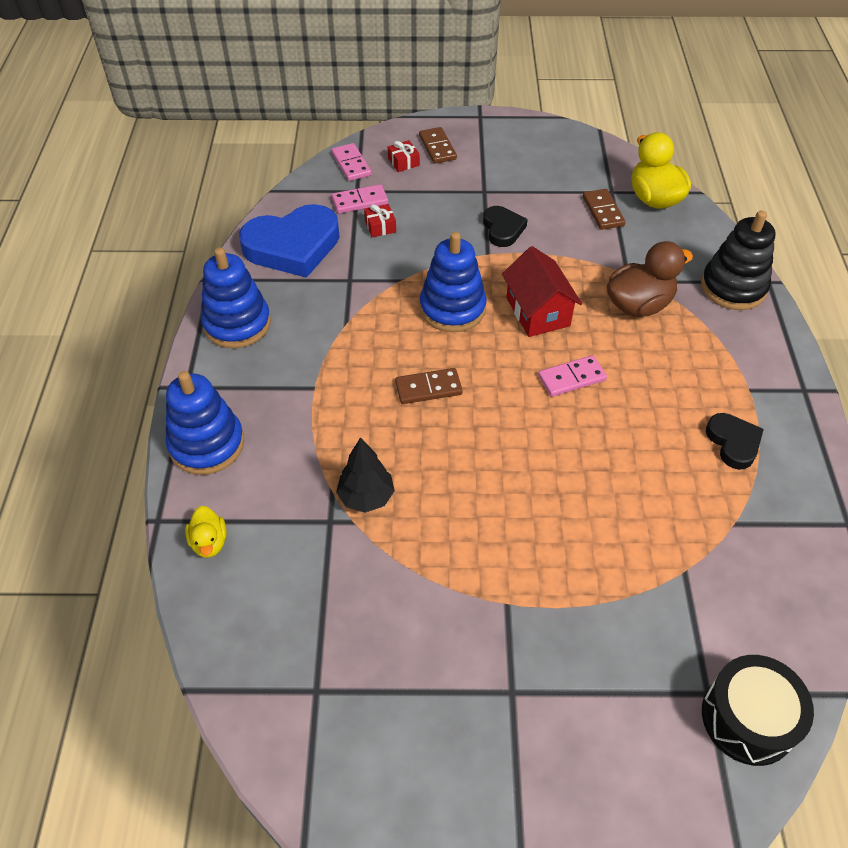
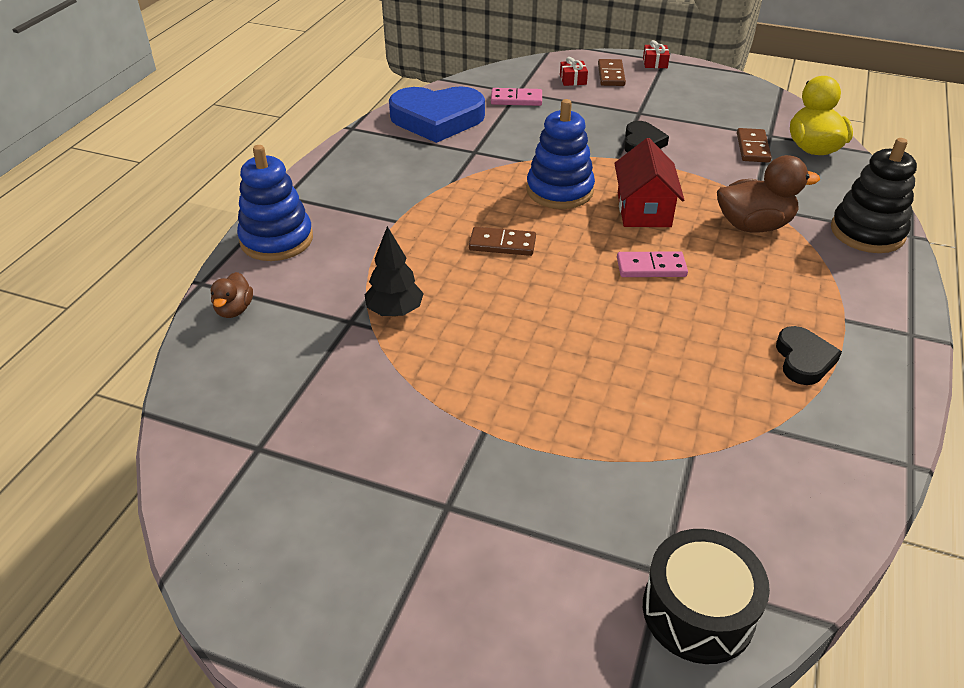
camera: 20 degrees right, 10 degrees down
(209, 542) = (234, 310): yellow duck -> brown duck
(237, 324) = (355, 162): blue stacking toy -> none
(351, 164) = (523, 73): pink domino -> none
(380, 226) = (525, 120): red gift -> red gift (655, 63)

